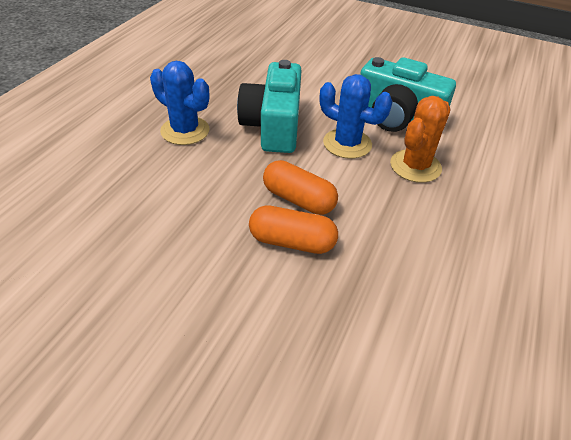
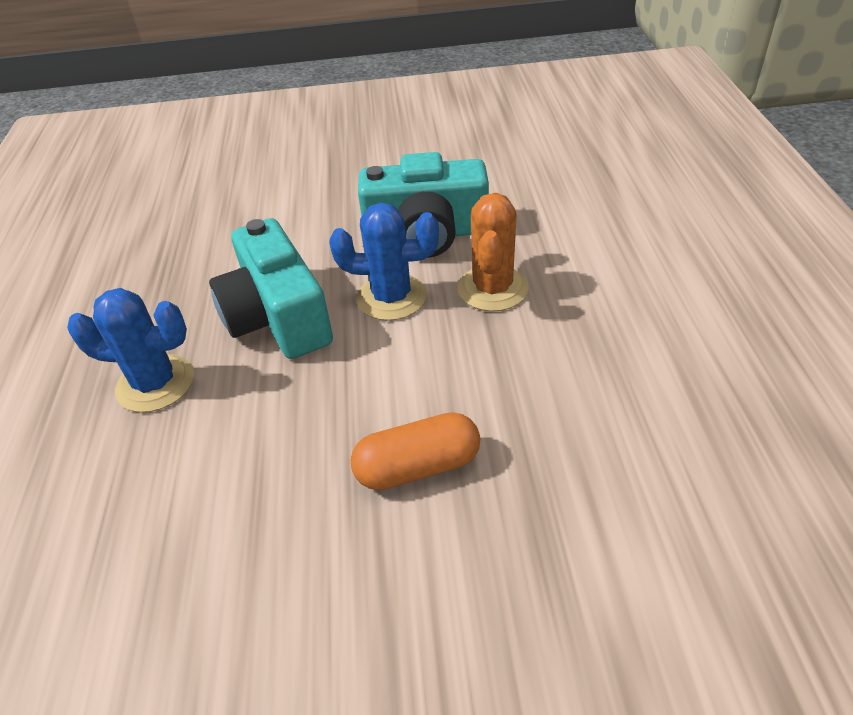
camera: 25 degrees left, 0 degrees up
(298, 199) = (385, 404): orange capsule -> none

